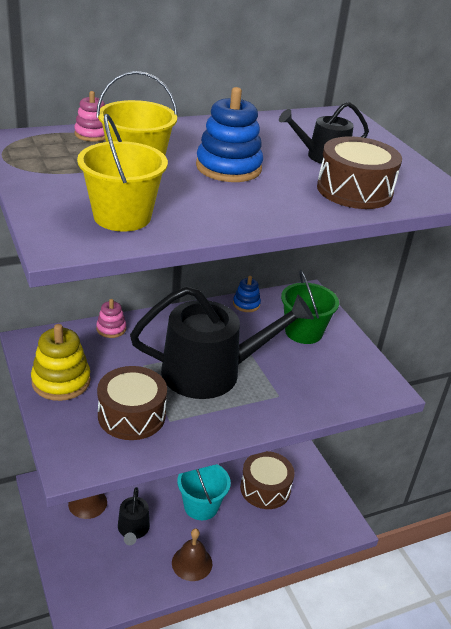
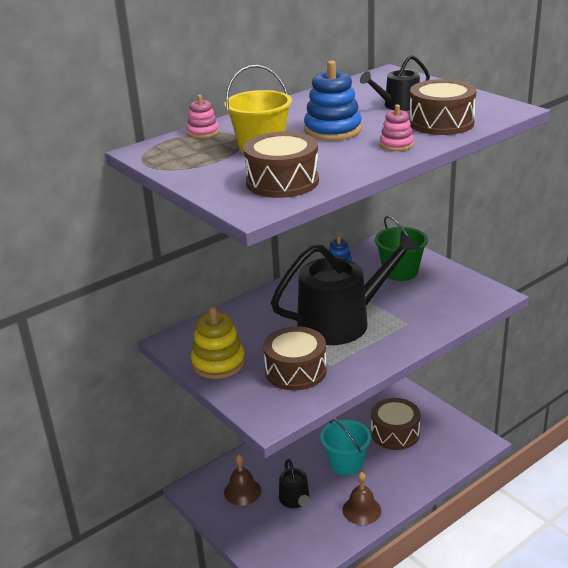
camera: 10 degrees left, 5 degrees down
(111, 329) = (235, 312): pink stacking toy -> pink stacking toy (396, 144)
(122, 217) = (282, 182): yellow bucket -> brown drum

